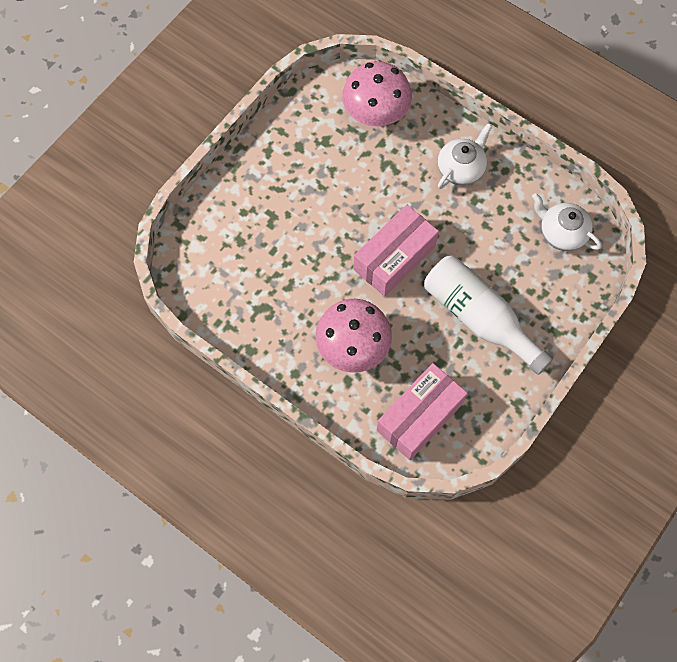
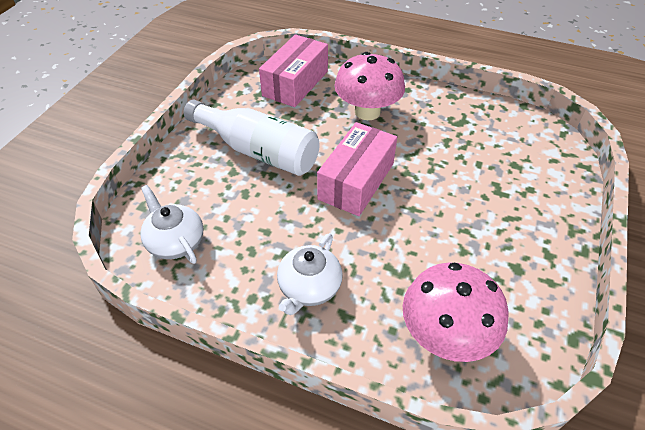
camera: 165 degrees right, 20 degrees down
(562, 232) = (175, 241): white teapot -> white teapot turned 150 degrees counterclockwise

